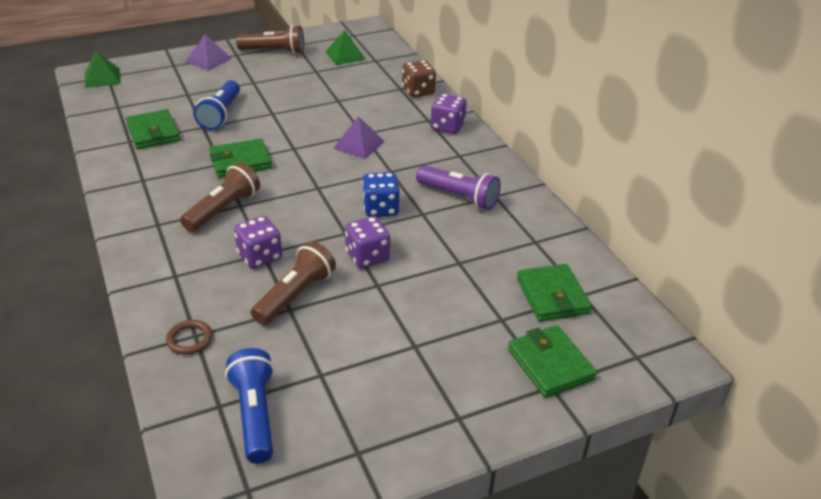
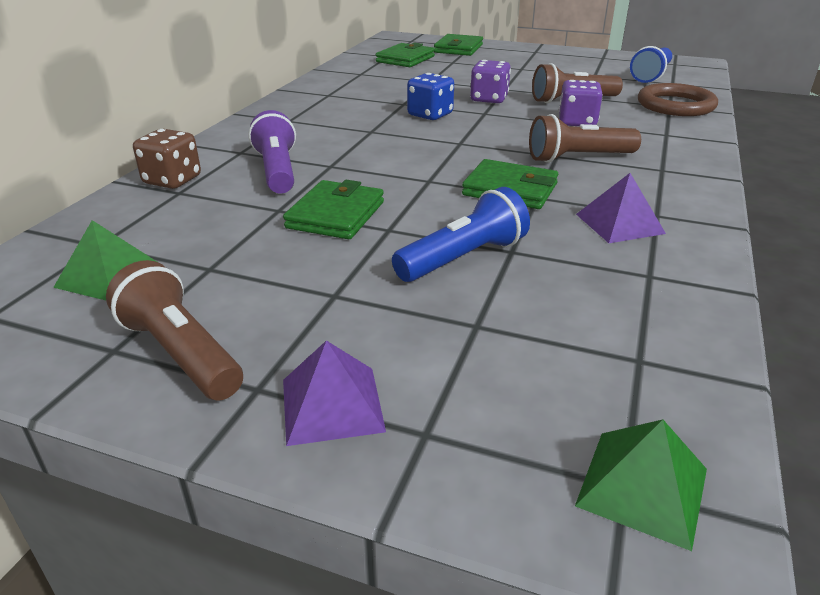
camera: 135 degrees left, 5 degrees down
(153, 133) = (600, 272): green wallet -> green wallet (336, 215)
(190, 339) = (675, 105): brown ring -> brown ring, size x1.95
(359, 144) = (355, 158): purple pyramid -> purple pyramid (619, 223)
(447, 127) = (240, 140): purple dice -> none
(459, 197) = (355, 101): purple flashlight -> purple flashlight (277, 171)

